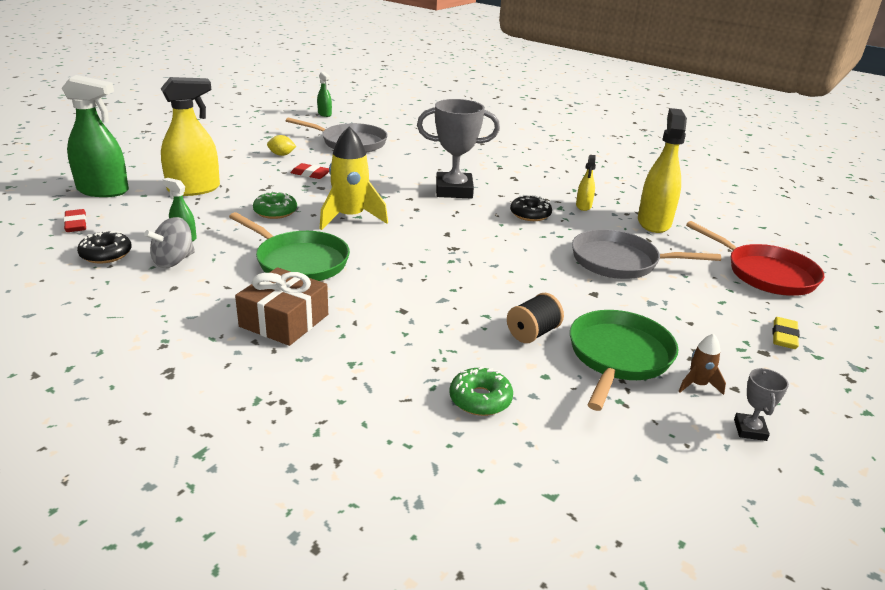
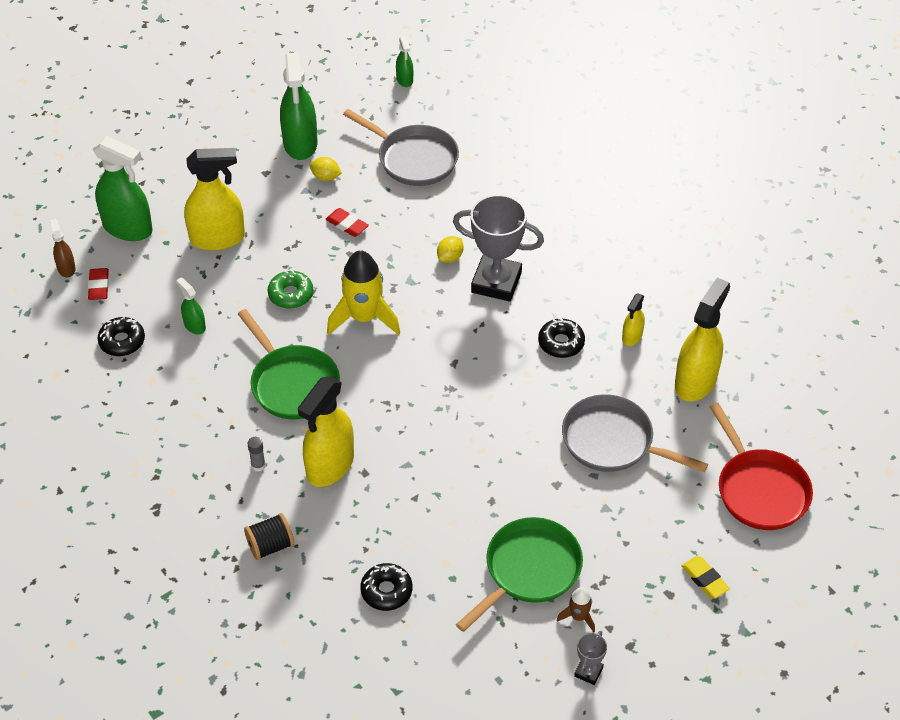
camera: 20 degrees right, 20 degrees up
(39, 217) = (66, 268): none -> brown spray bottle
(174, 261) = (180, 362): grey spinning top -> none
(253, 142) = (300, 144): none -> green spray bottle
(284, 320) = (258, 465): brown gift -> grey glue stick
(363, 310) = (330, 466): none -> yellow spray bottle
(407, 182) = (450, 257): none -> yellow lemon
(480, 399) = (386, 591): green donut -> black donut
(533, 333) = (468, 525): black spool -> black spool (270, 545)
(784, 336) = (705, 579): yellow eraser -> yellow eraser turned 75 degrees counterclockwise

